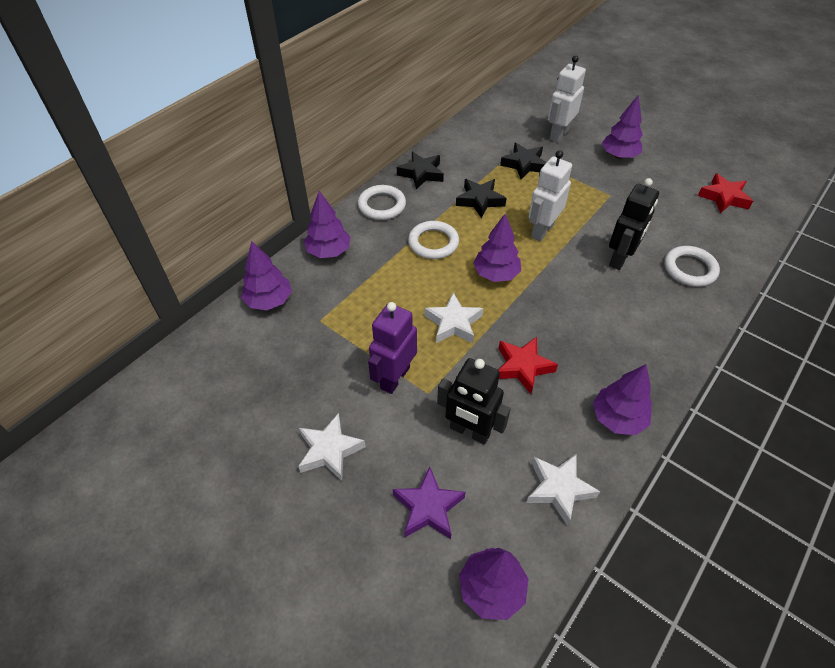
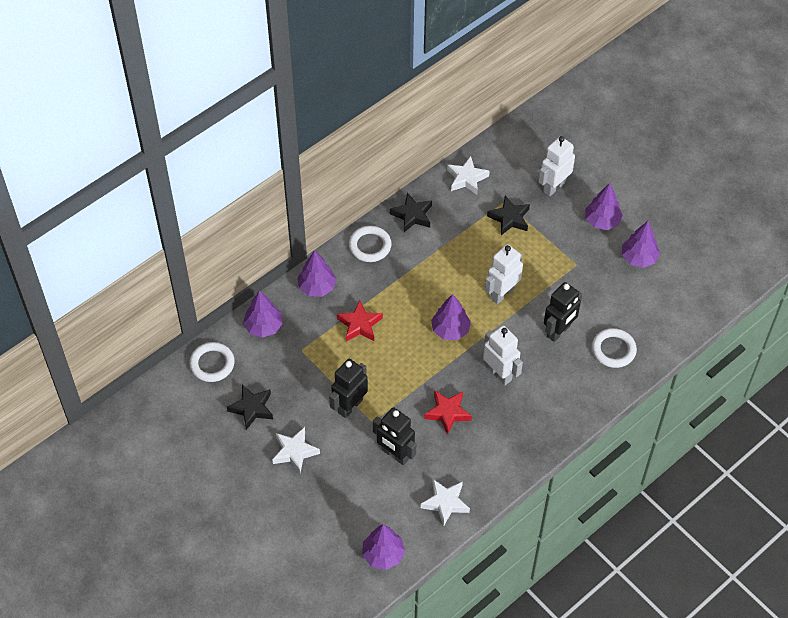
camera: 10 degrees right, 5 degrees up
(394, 378) = (350, 406): purple robot -> black robot
(428, 508) = (354, 500): purple star -> none
(433, 243) = (406, 291): white ring -> white ring (212, 364)
(453, 323) = (404, 368): white star -> white star (466, 178)
(480, 200) = (457, 253): black star -> black star (252, 408)
(570, 312) = (499, 373): none -> white robot
(617, 418) = (504, 462): purple tree -> purple tree (638, 258)
(724, 197) = (678, 282): red star -> red star (360, 325)

